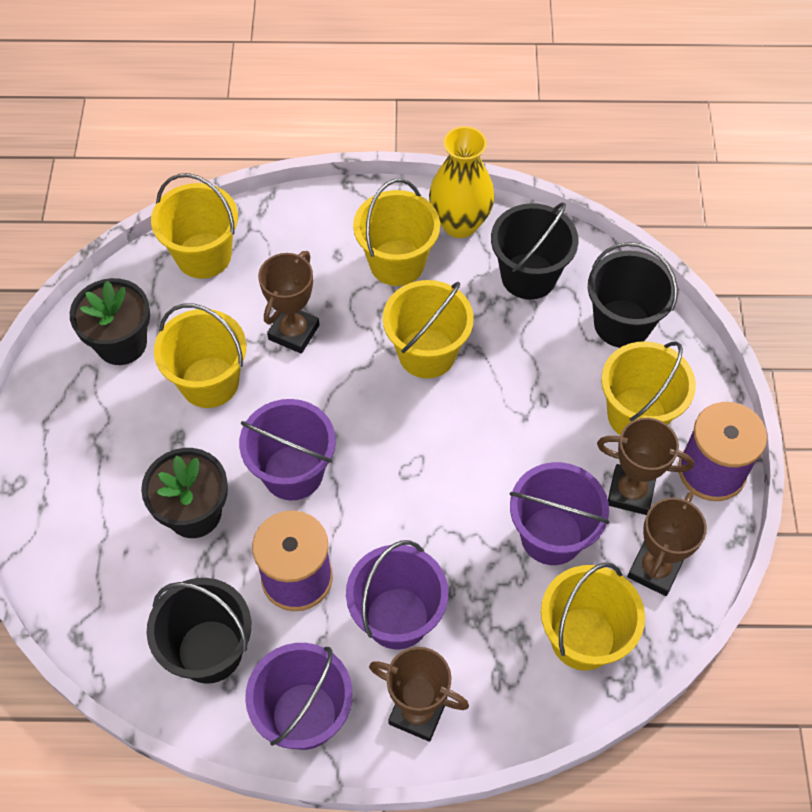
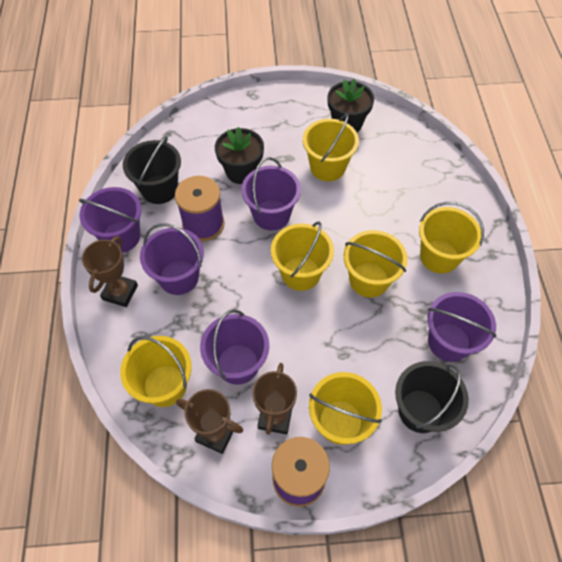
camera: 85 degrees right, 0 degrees up
(203, 256) = (418, 152): yellow bucket -> yellow bucket (300, 273)
(294, 332) = (371, 204): brown trophy -> none
(460, 223) = (484, 293): yellow vase -> none
(528, 276) = (448, 342): black bucket -> purple bucket

